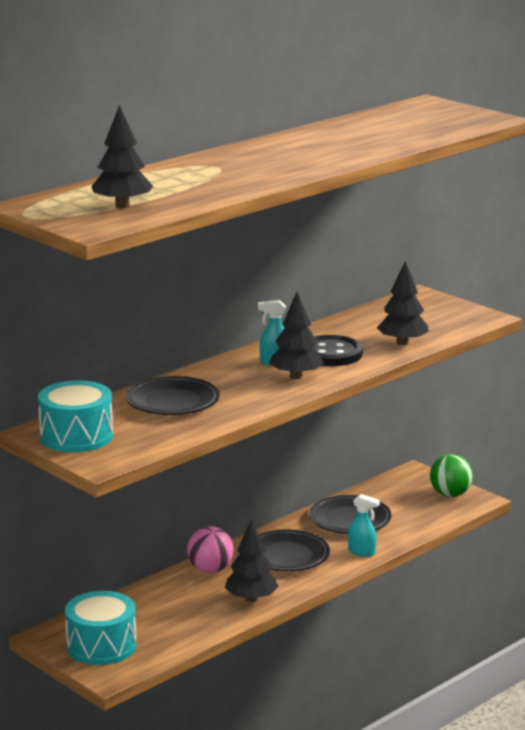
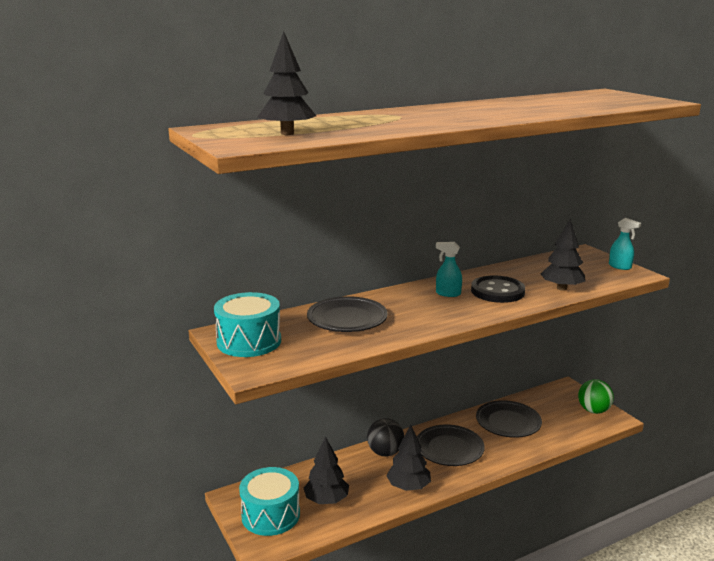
camera: 15 degrees right, 0 degrees up
(210, 570) = (385, 452): pink ball -> black ball
(296, 376) = (461, 308): black tree -> black tree (326, 500)
(362, 552) = (511, 454): turquoise spray bottle -> turquoise spray bottle (620, 267)

